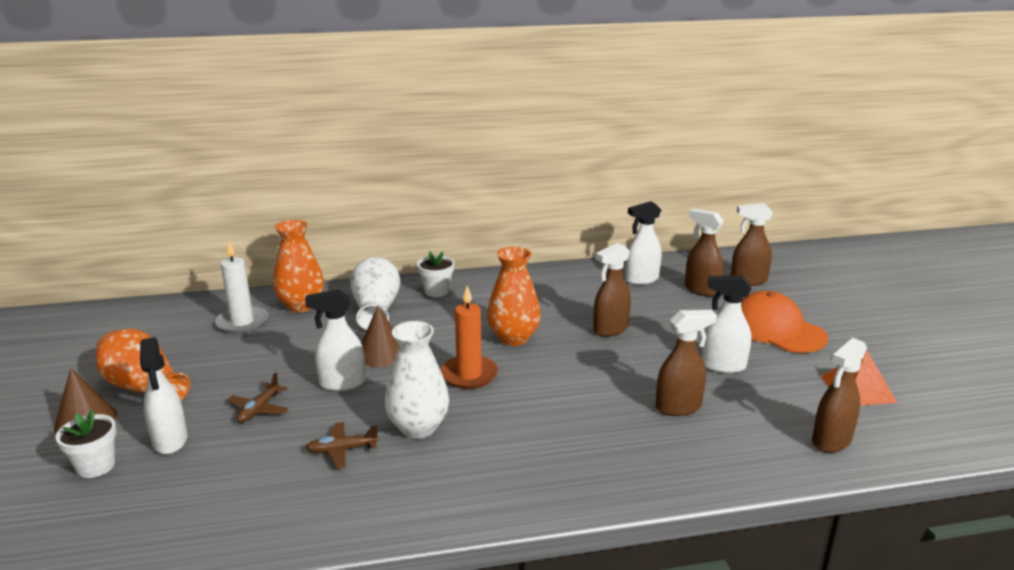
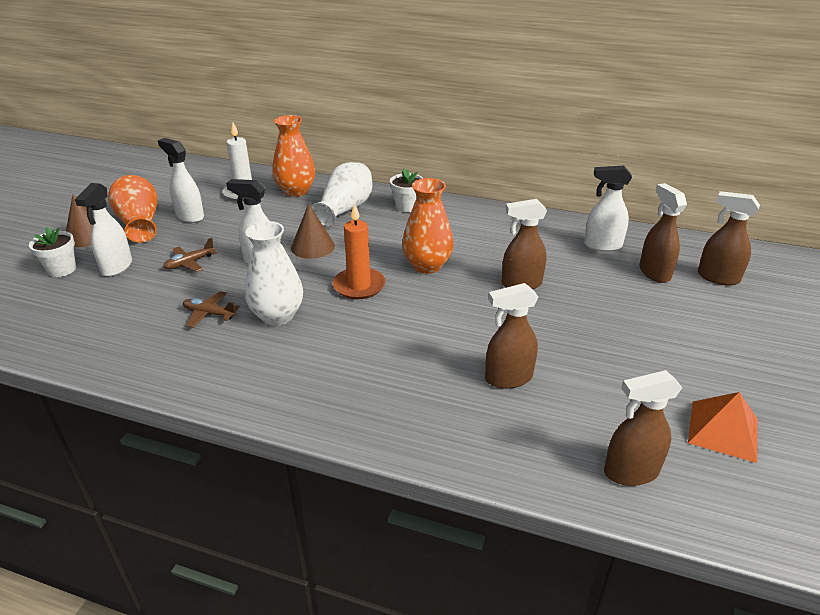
camera: 30 degrees right, 10 degrees up
(678, 407) = (508, 378): brown spray bottle -> brown spray bottle turned 150 degrees clockwise
(722, 366) = (595, 354): white spray bottle -> white spray bottle (190, 216)
(776, 329) = (695, 337): orange cap -> none

